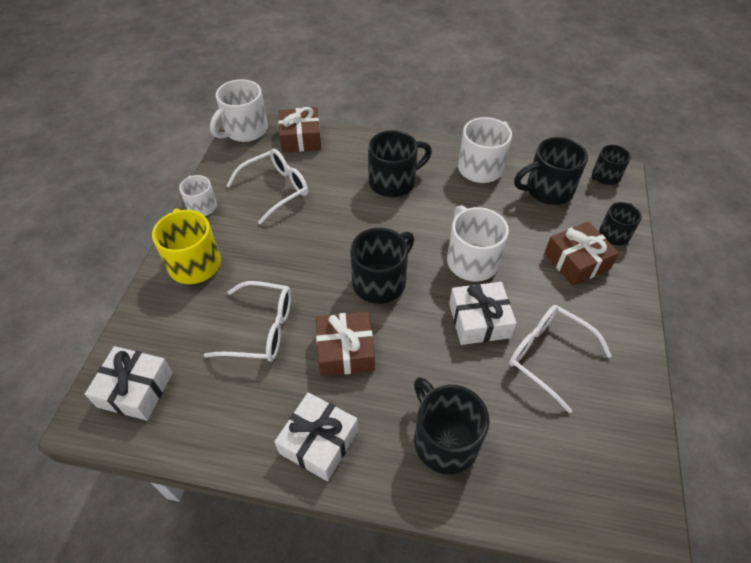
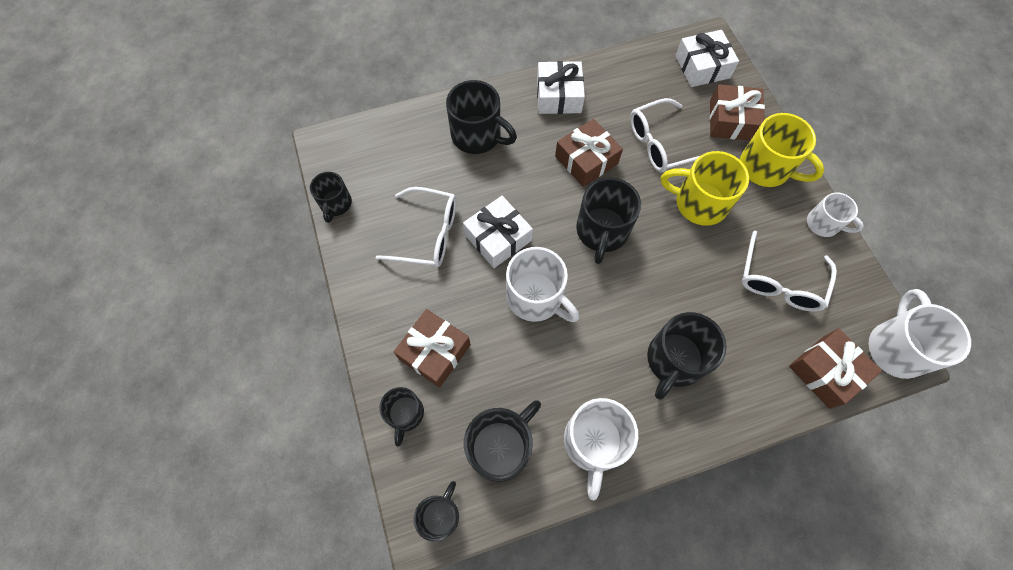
camera: 150 degrees right, 15 degrees up
(174, 317) = (731, 120): none -> brown gift
(279, 264) = (699, 203): none -> yellow mug
(645, 438) = (335, 204): none -> black mug

